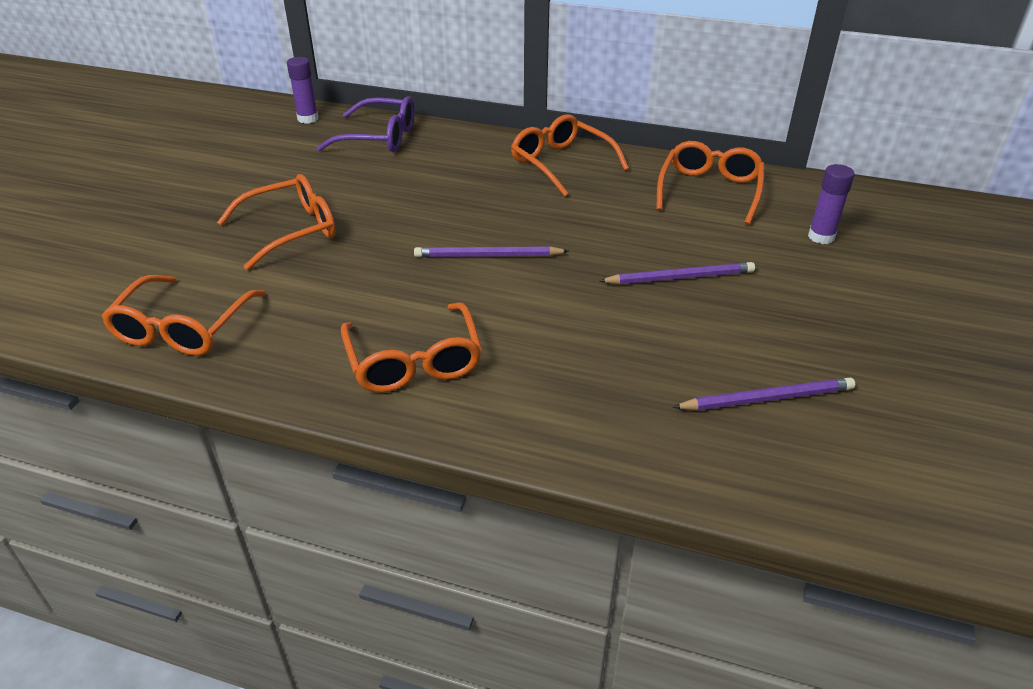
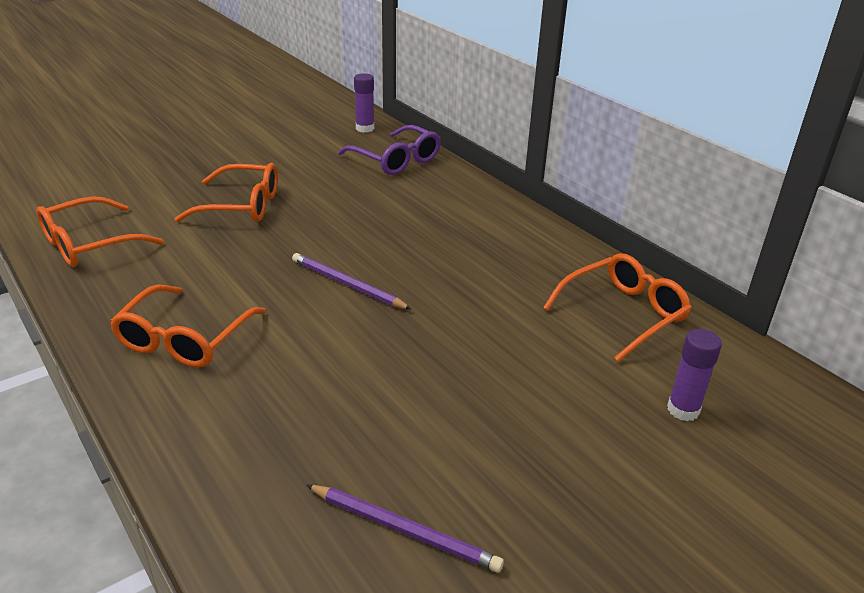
camera: 35 degrees right, 5 degrees down
(561, 163) = (513, 234): orange glasses -> none
(679, 277) = (480, 378): purple pencil -> none

